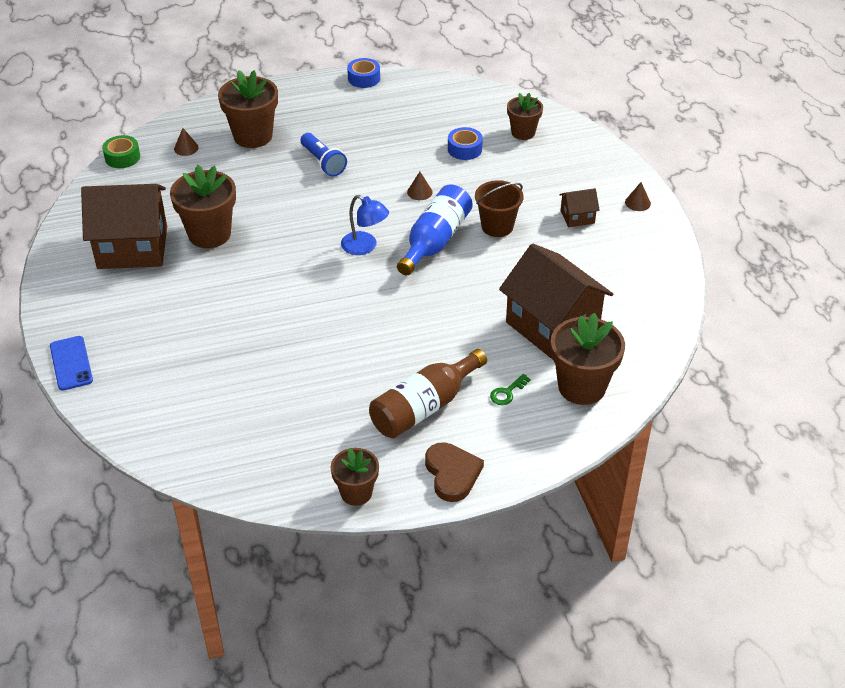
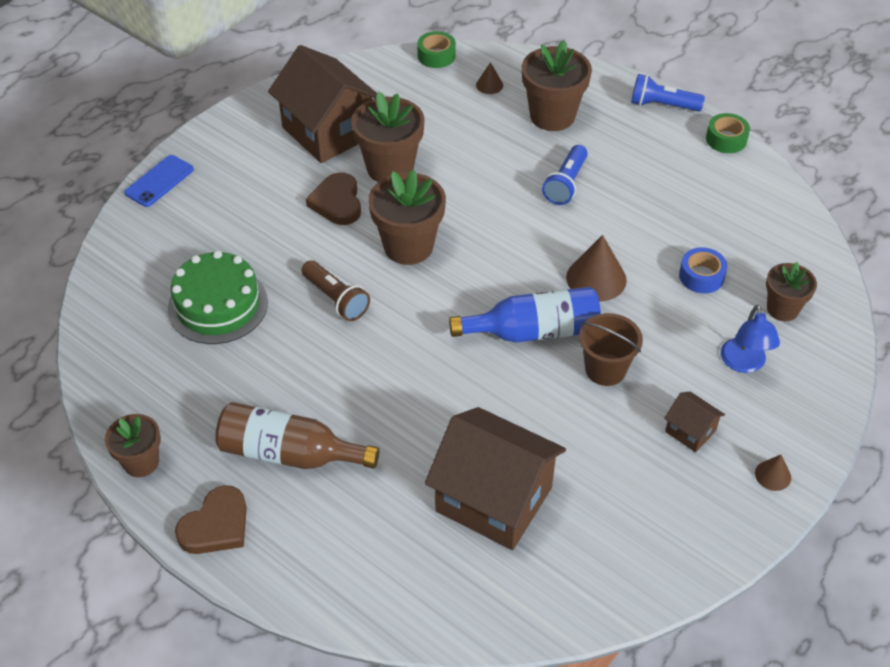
camera: 55 degrees right, 5 degrees up
(212, 276) = (337, 202): none -> brown heart
(245, 385) = (218, 305): none -> green cake
(302, 86) = (662, 105): none -> blue flashlight
(307, 320) = (336, 299): none -> brown flashlight
(364, 78) = (726, 139): blue tape -> green tape
(365, 247) = (474, 283): blue lamp -> blue lamp (744, 364)
(419, 192) = (596, 278): brown cone -> brown cone, size x1.90
(507, 392) = (362, 512): green key -> none
(552, 326) = (493, 499): brown house -> brown house turned 75 degrees counterclockwise
(581, 387) = (422, 575): brown flower pot -> brown flower pot (408, 246)

